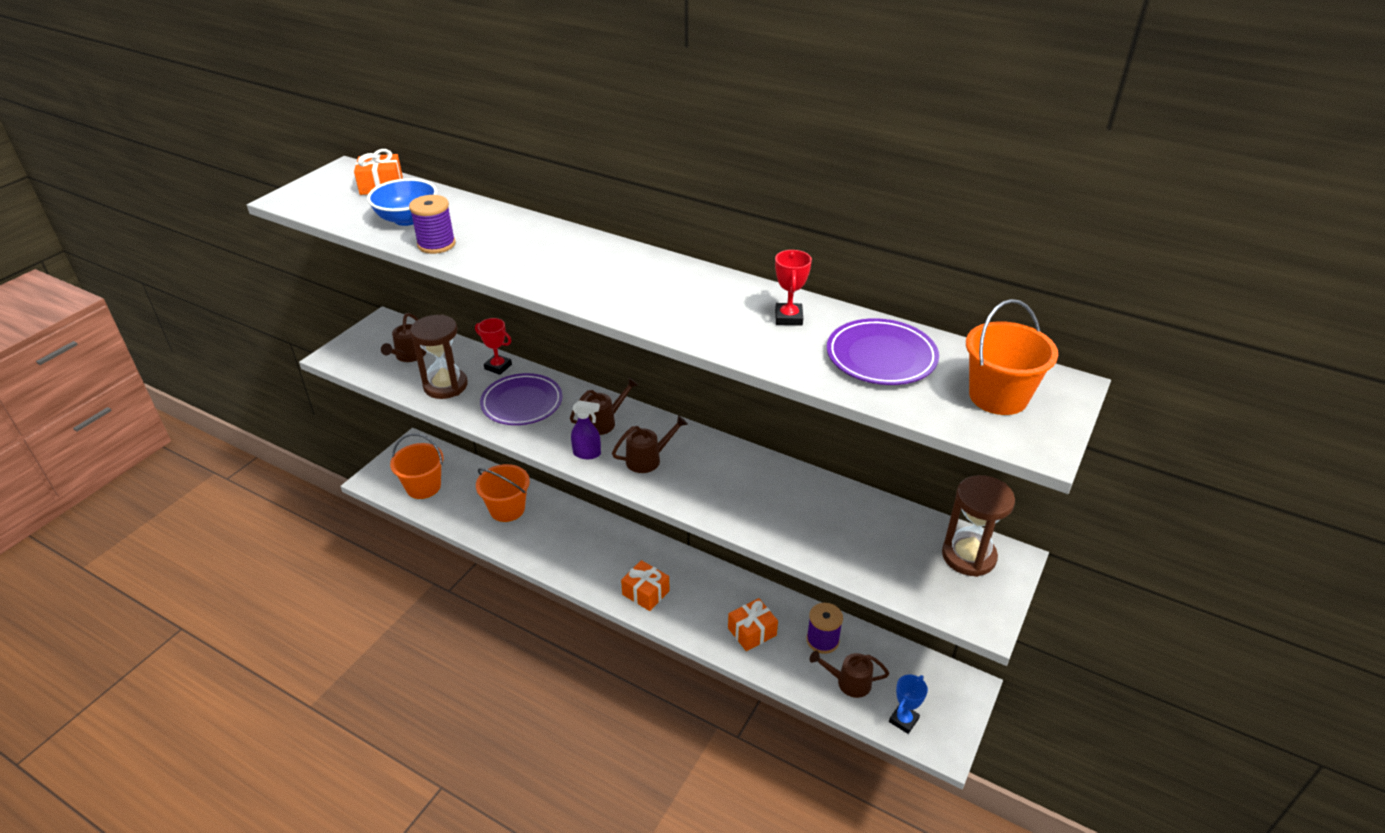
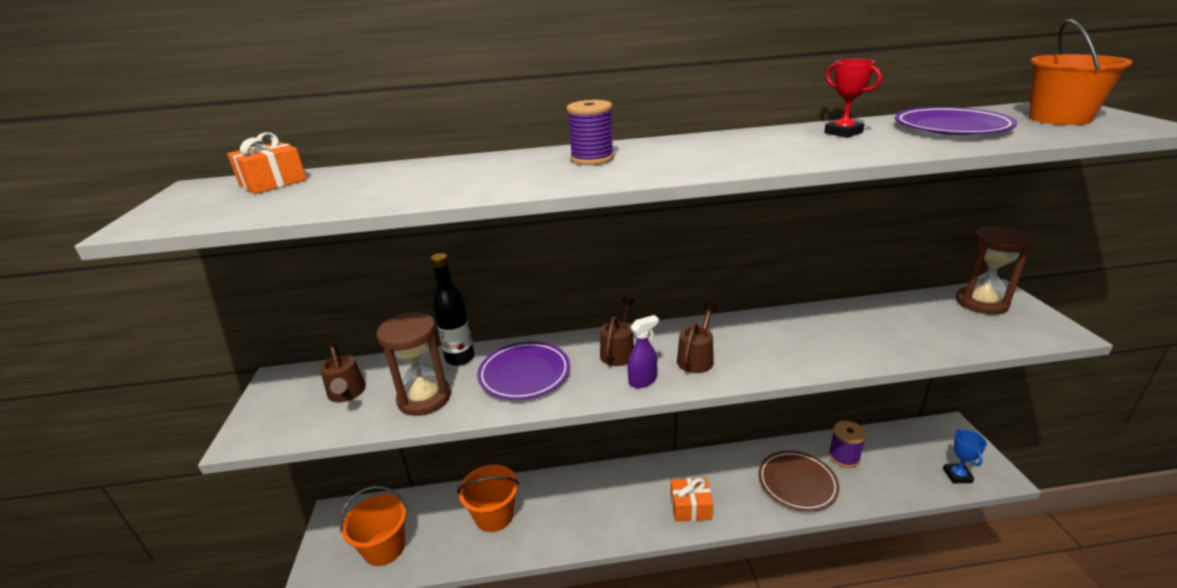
camera: 35 degrees left, 10 degrees down
(407, 219) = (355, 190): blue bowl -> none
(436, 244) = (431, 193): purple spool -> purple spool (592, 159)
(498, 367) = (460, 358): red trophy -> black bottle
(752, 632) = (797, 483): orange gift -> brown plate
(848, 682) = (896, 474): brown watering can -> none

